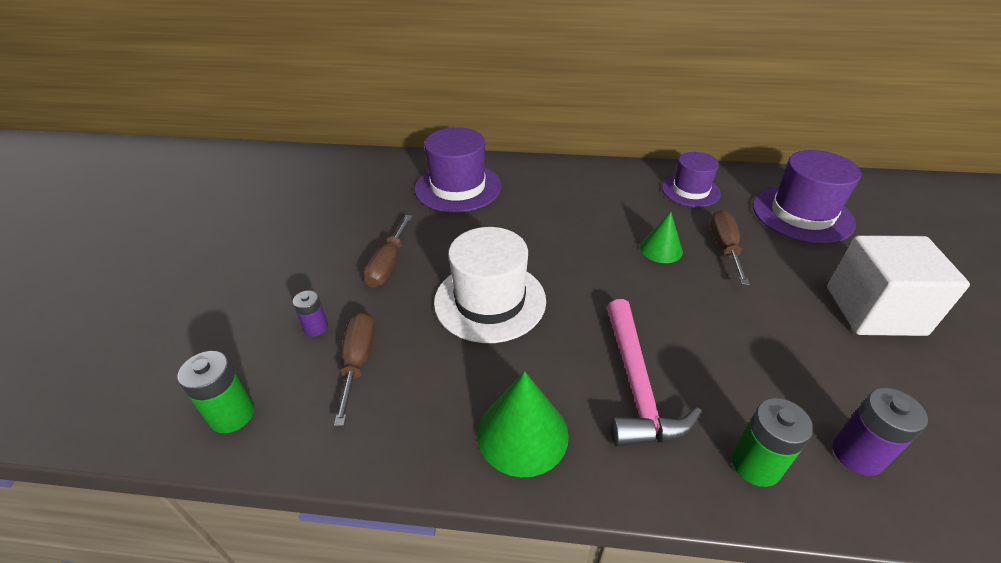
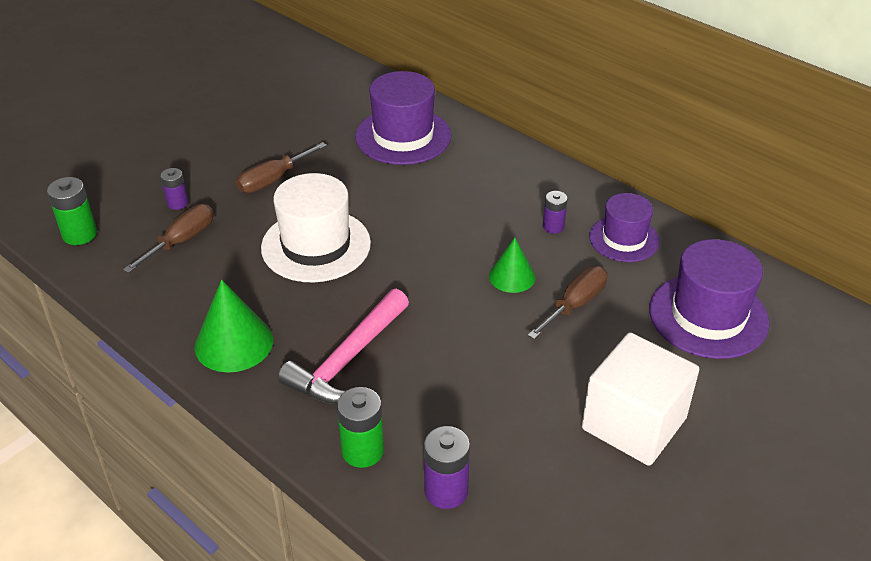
camera: 35 degrees right, 0 degrees up
(639, 203) = (553, 226): none -> purple battery

